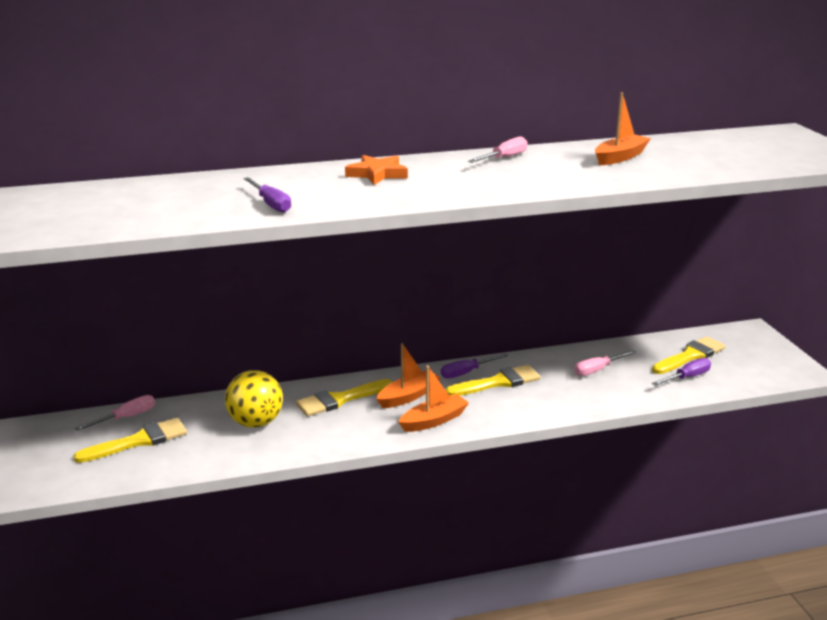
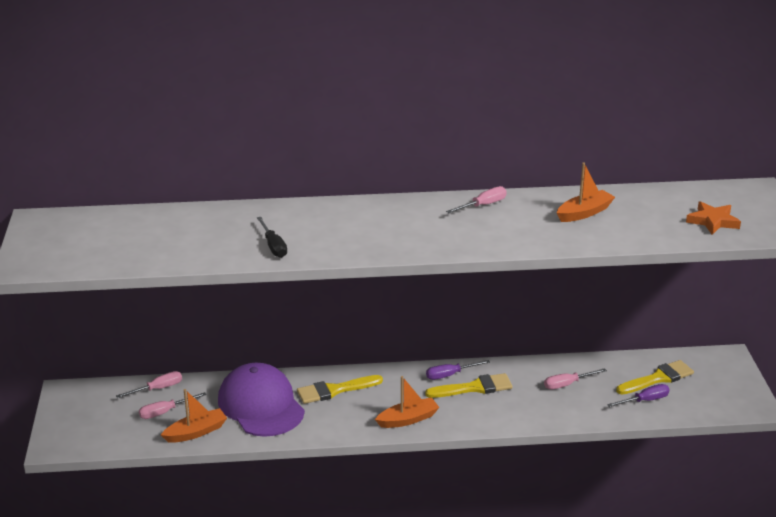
camera: 10 degrees right, 5 degrees up
(139, 441) = (165, 412): yellow brush -> pink screwdriver
(256, 422) = (261, 405): yellow ball -> purple cap
(271, 204) = (273, 246): purple screwdriver -> black screwdriver
(377, 174) = (369, 217): orange star -> orange star (712, 221)
(408, 396) = (393, 393): orange boat -> orange boat (196, 432)

